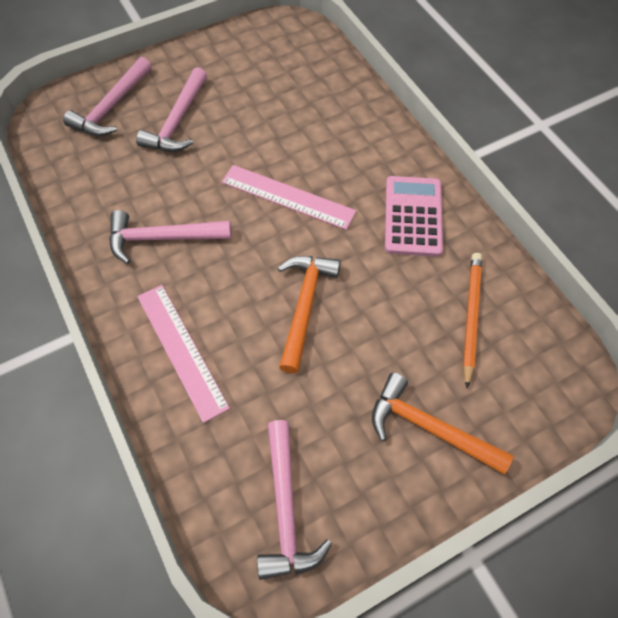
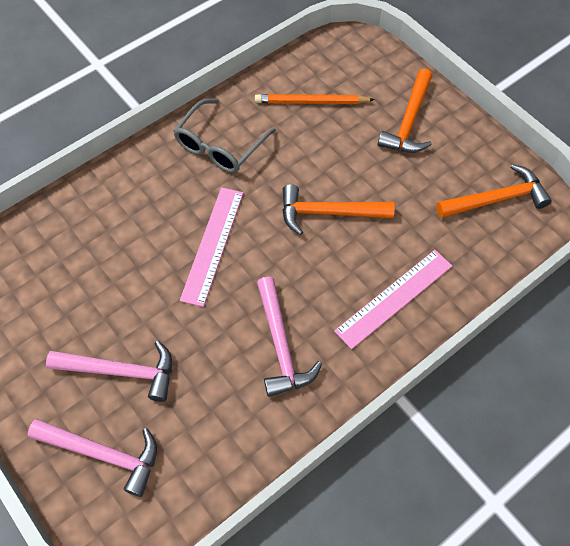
camera: 100 degrees left, 0 degrees up
(286, 509) = (496, 199): pink hammer -> orange hammer
(413, 216) = (220, 145): pink calculator -> grey glasses

